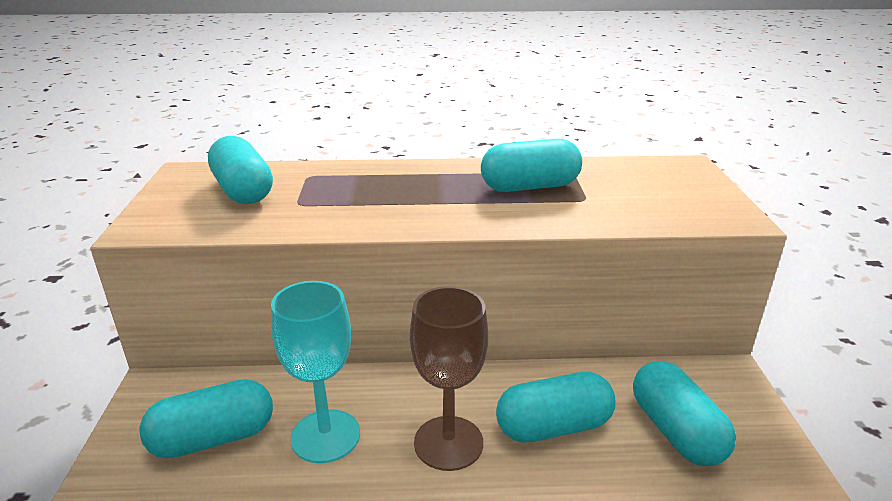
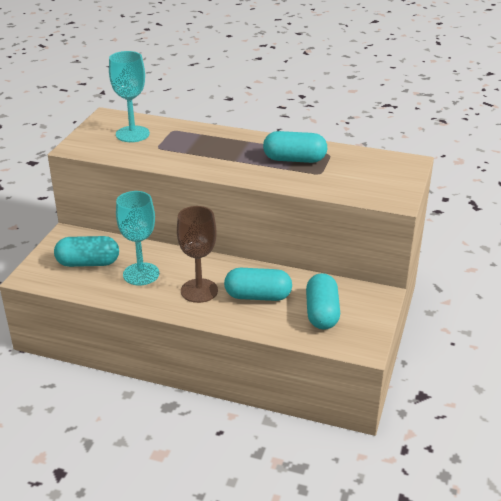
camera: 20 degrees right, 5 degrees up
(243, 191) = (132, 134): turquoise capsule -> turquoise goblet

